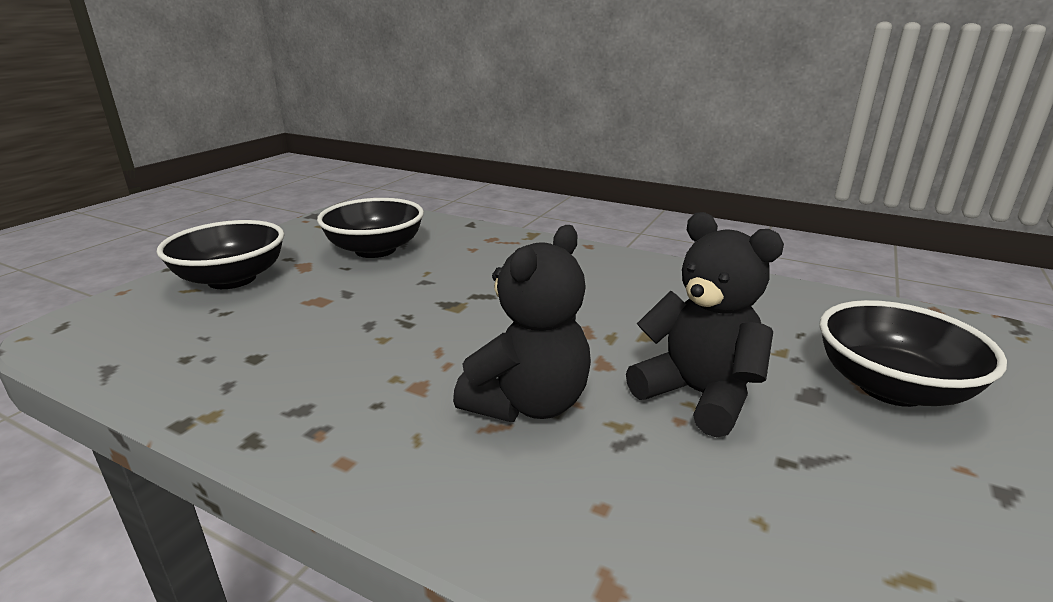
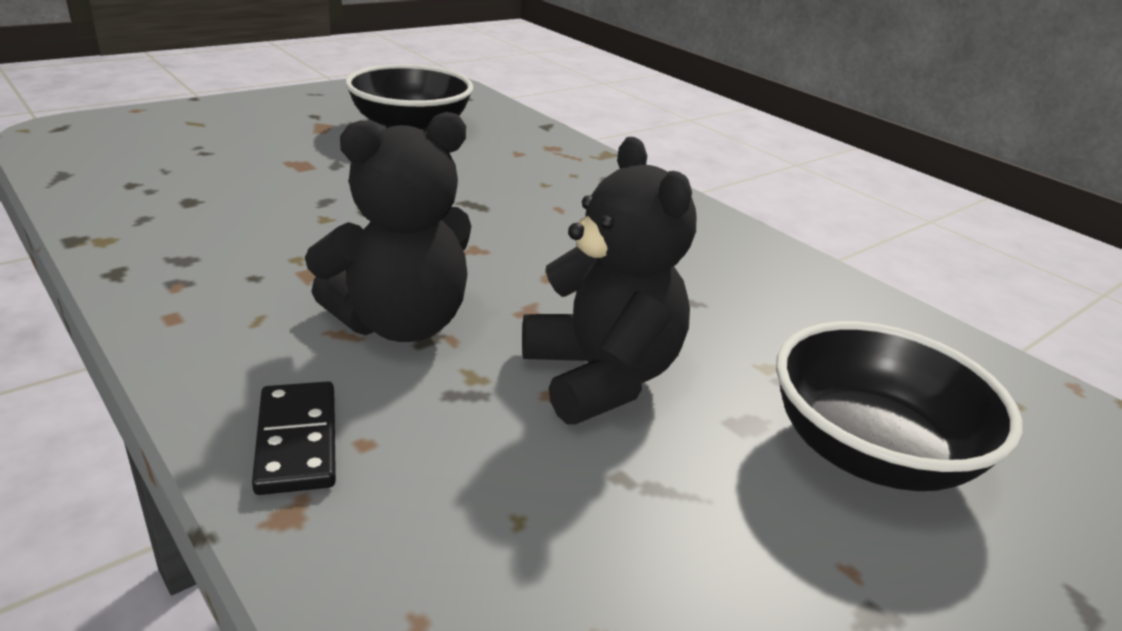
camera: 20 degrees right, 5 degrees up
(232, 279) = (241, 122): black bowl -> none
(553, 527) = (297, 441): none -> black domino

